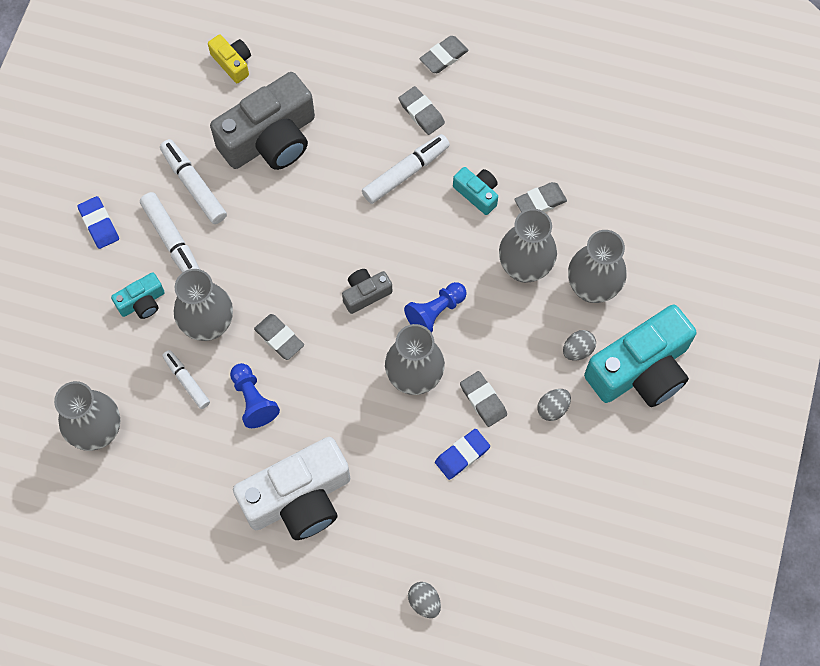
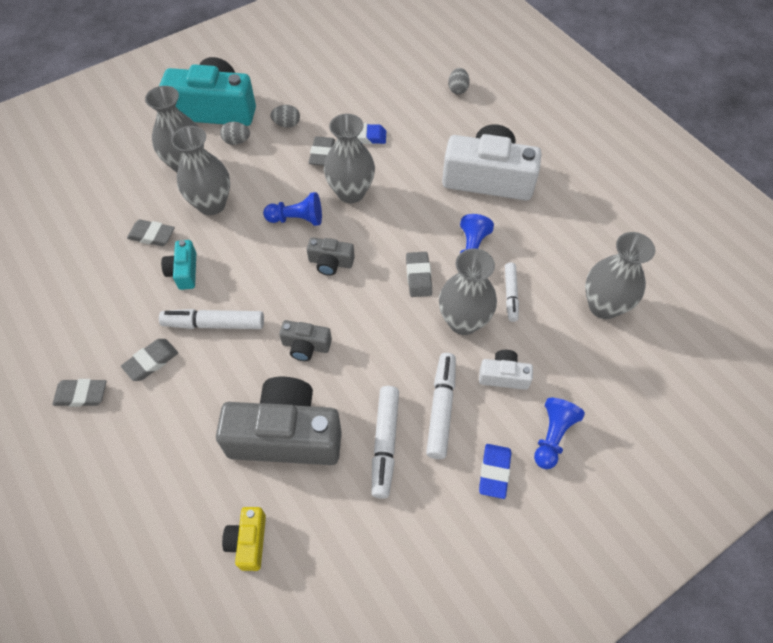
camera: 140 degrees left, 10 degrees down
(72, 281) = (552, 436): none -> blue pawn
(142, 302) = (503, 376): turquoise camera -> white camera
(317, 210) = (306, 346): none -> grey camera
(421, 112) = (151, 361): grey eraser -> grey eraser turned 45 degrees clockwise

